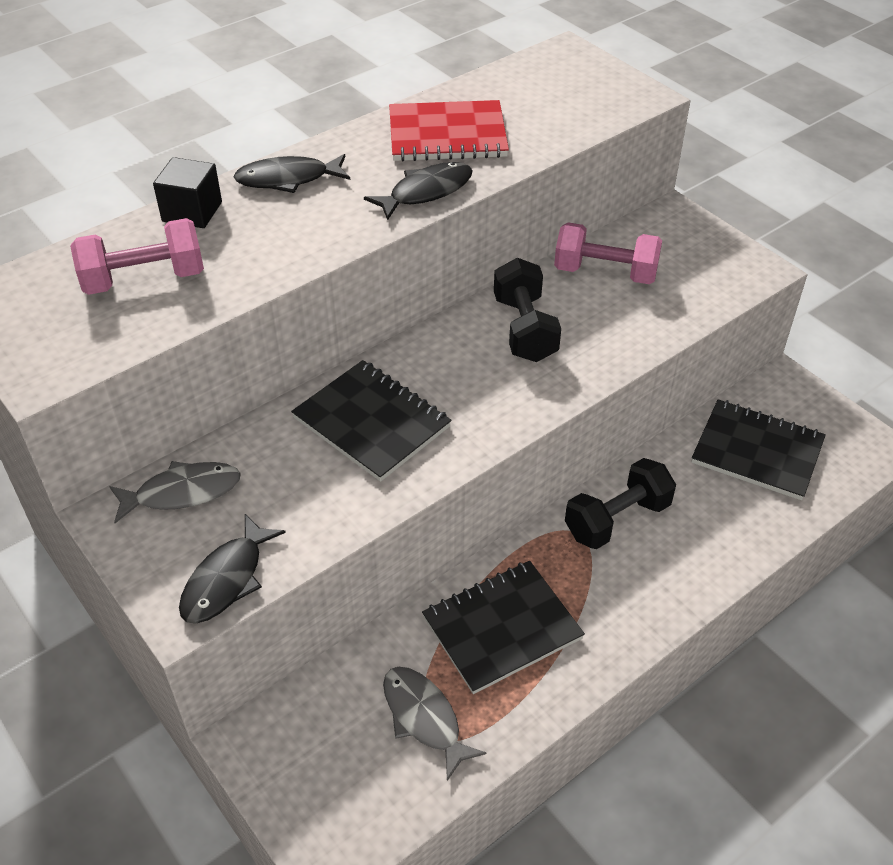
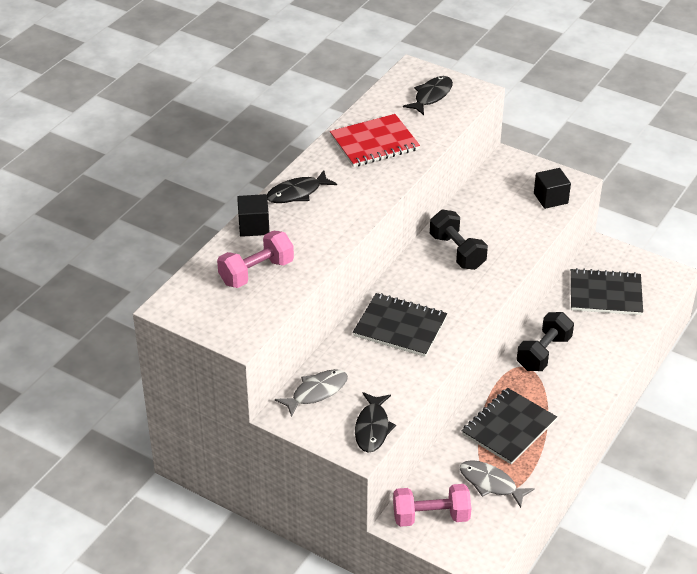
camera: 20 degrees left, 5 degrees down
(426, 192) = (384, 182): black fish -> black fish (431, 96)
(605, 273) = (486, 206): pink dumbbell -> pink dumbbell (431, 517)
(710, 283) = (550, 198): none -> black cube

